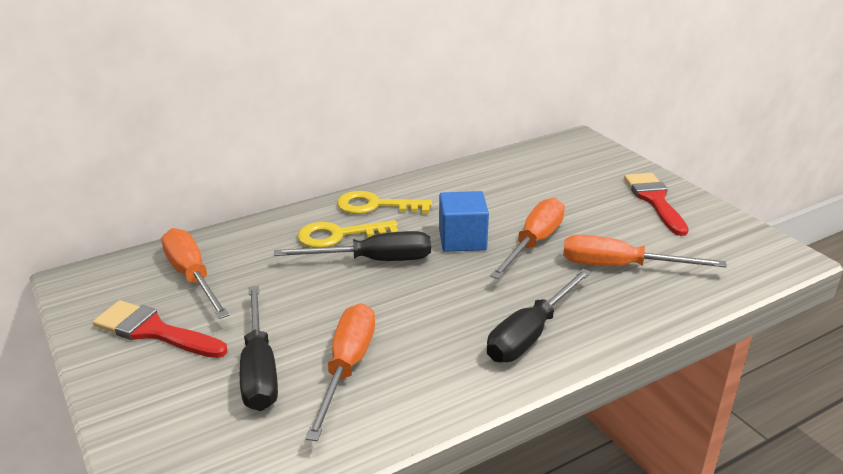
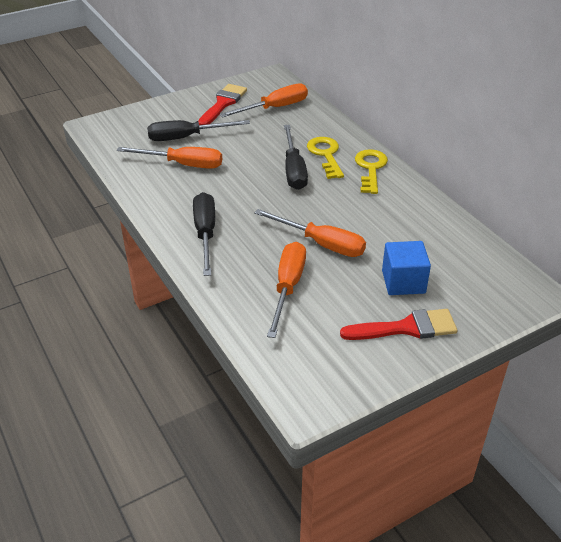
camera: 90 degrees right, 10 degrees up
(462, 240) = (324, 208): blue cube -> blue cube (403, 282)
(530, 334) = (205, 233): black screwdriver -> black screwdriver turned 45 degrees clockwise

